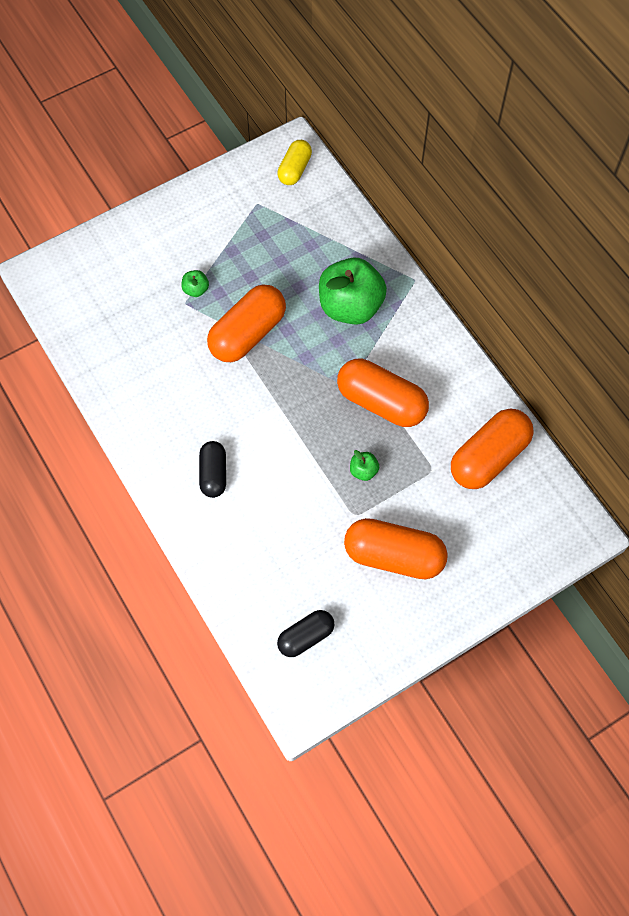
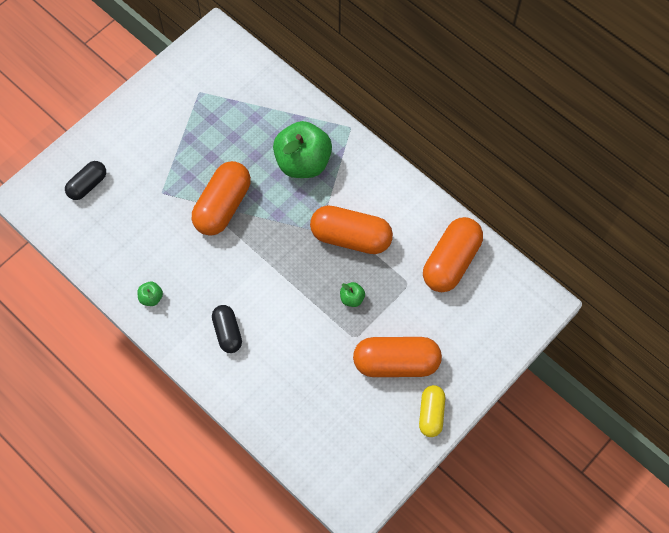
camera: 15 degrees left, 0 degrees up
(196, 290) = (168, 179): green apple -> green apple (151, 298)
(294, 169) = (223, 55): yellow capsule -> yellow capsule (431, 414)
(306, 637) = (342, 448): black capsule -> black capsule (88, 185)

